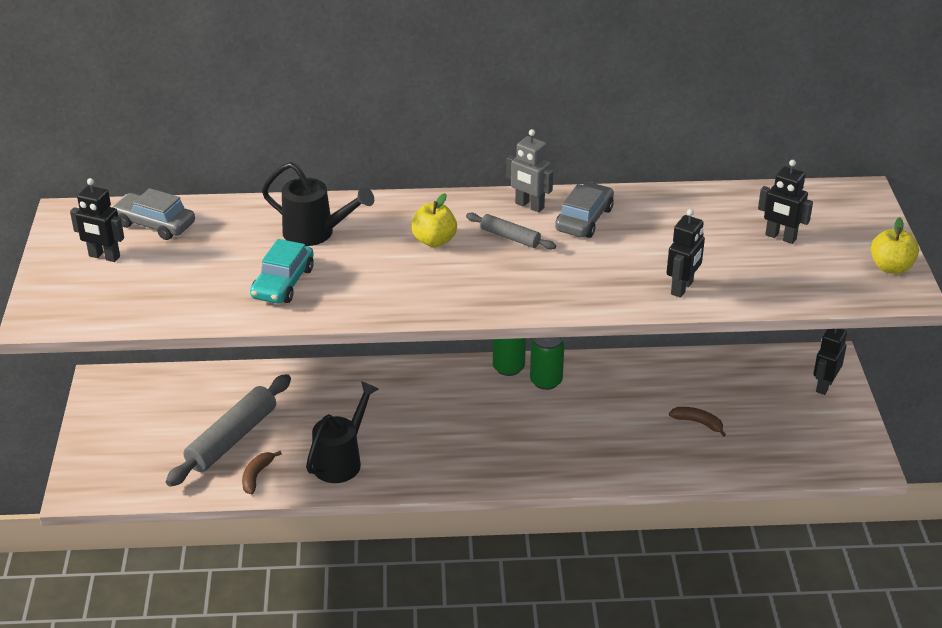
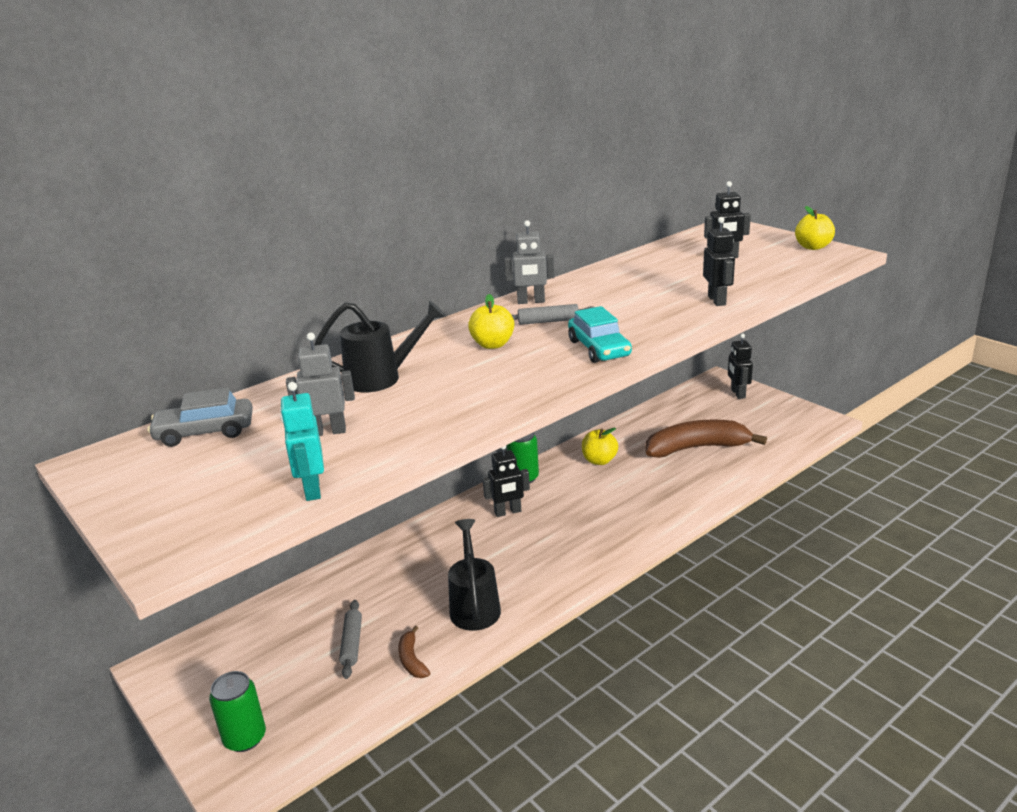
camera: 35 degrees left, 10 degrees down
(104, 256) = (180, 476): black robot -> black robot (508, 512)
(161, 313) = (312, 489): none -> turquoise robot
(224, 267) = (328, 432): none -> grey robot
(232, 439) = (352, 643): grey rolling pin -> grey rolling pin, size x0.52
(283, 283) = (404, 419): turquoise car -> turquoise car (599, 348)
(546, 381) = (562, 473): green can -> green can (245, 738)
(584, 219) = (584, 294): grey car -> none
(593, 386) = (599, 460): none -> yellow apple
(698, 423) = (697, 448): brown banana -> brown banana, size x2.28

